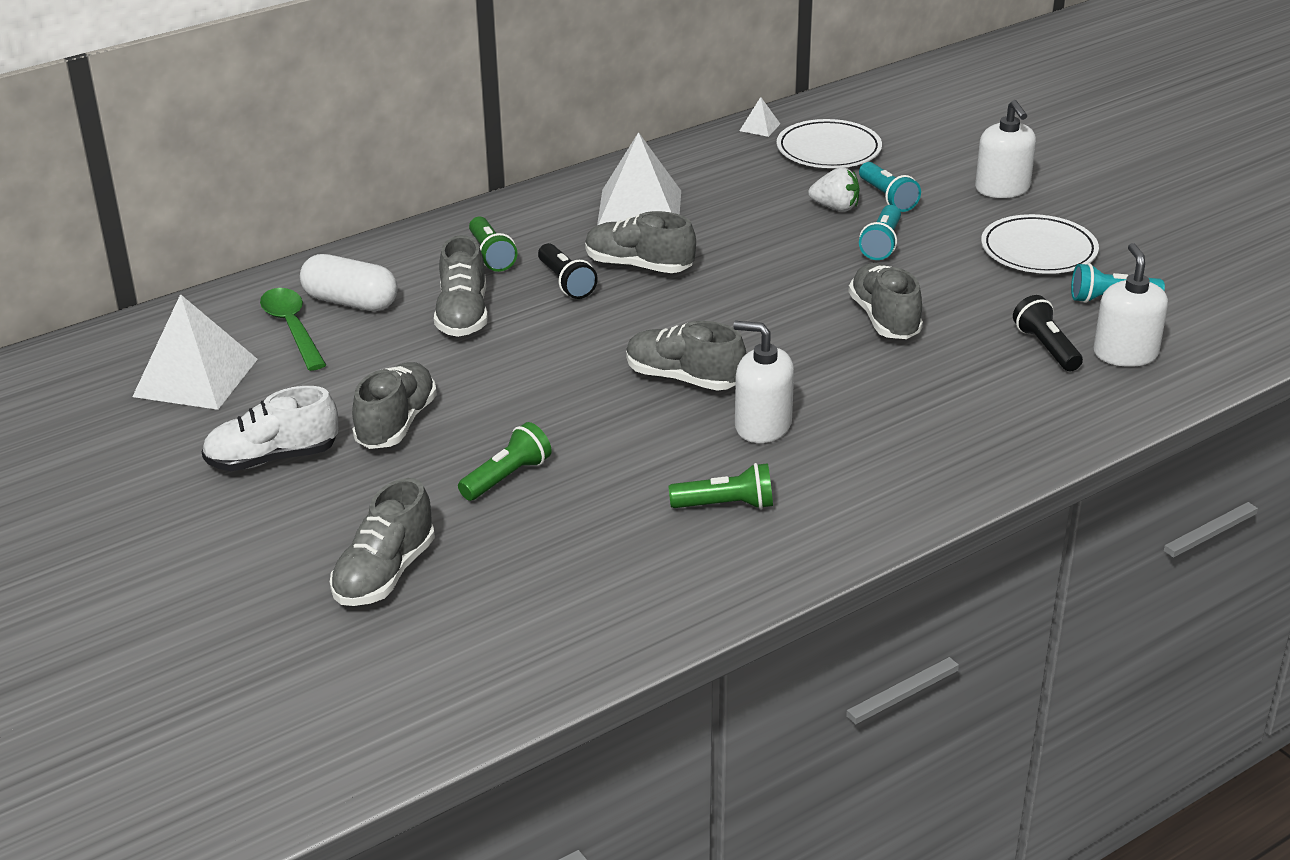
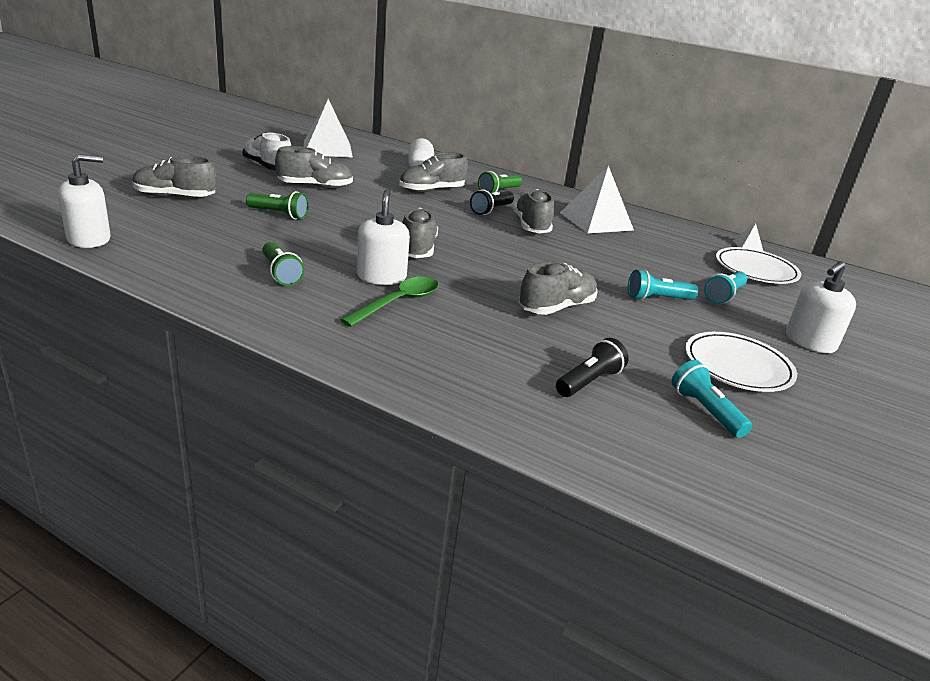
camera: 60 degrees right, 5 degrees down
(292, 328) = (385, 160): green spoon -> green spoon (398, 302)
(835, 207) = (683, 278): white strawberry -> none
(1125, 354) = (622, 426): white soap dispenser -> white soap dispenser (89, 239)

